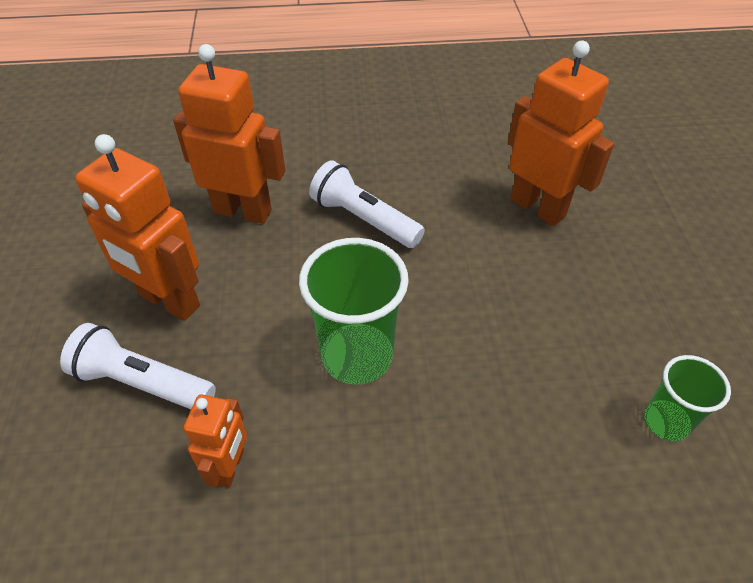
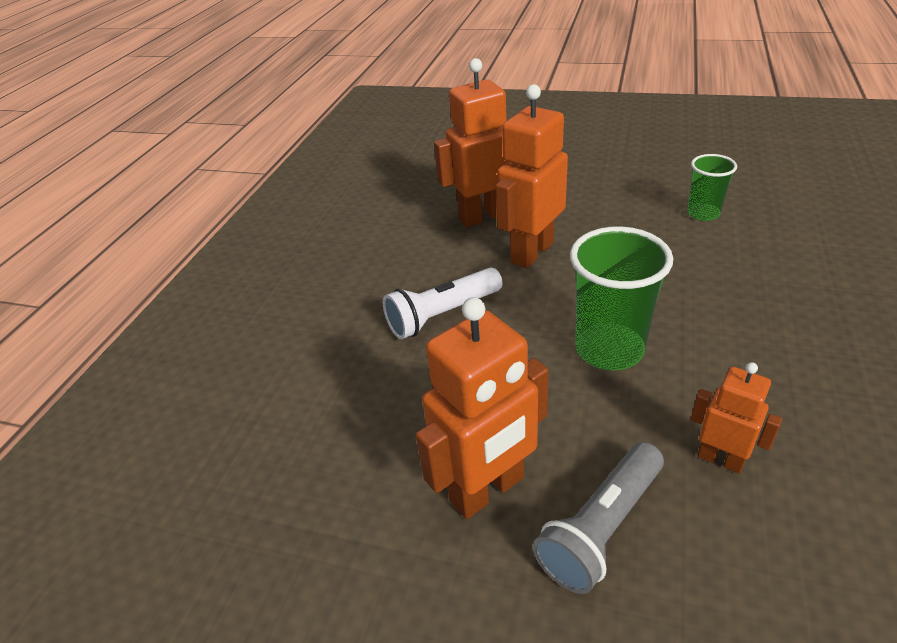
camera: 65 degrees left, 10 degrees down
(142, 383) = (601, 528): white flashlight -> grey flashlight
(243, 211) = (378, 404): orange robot -> orange robot (531, 252)

